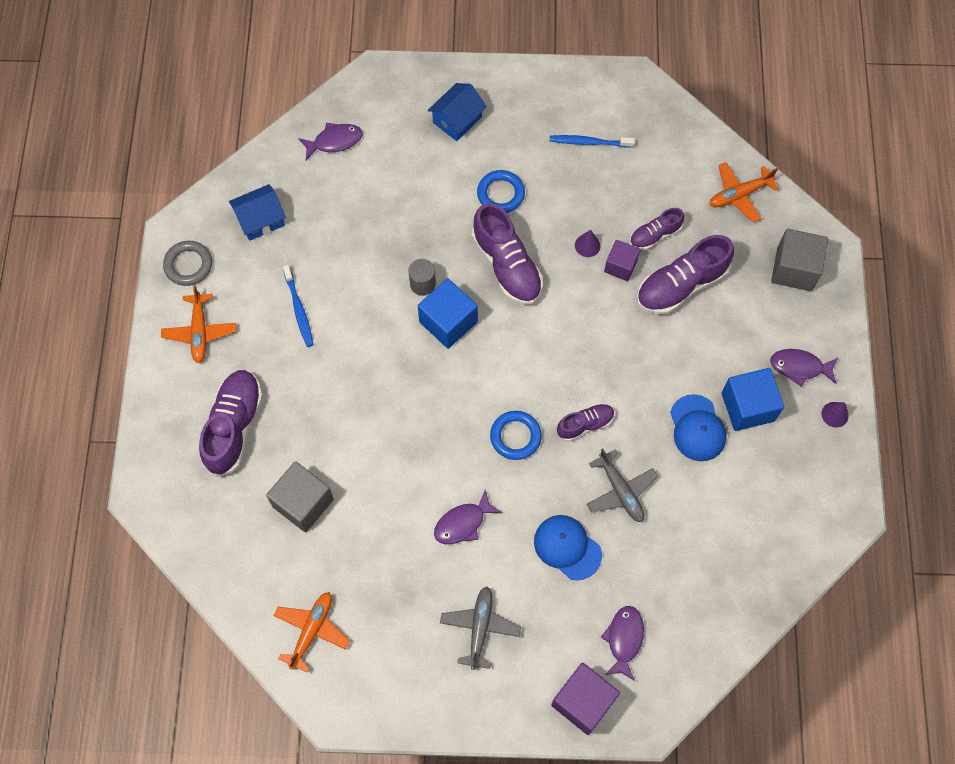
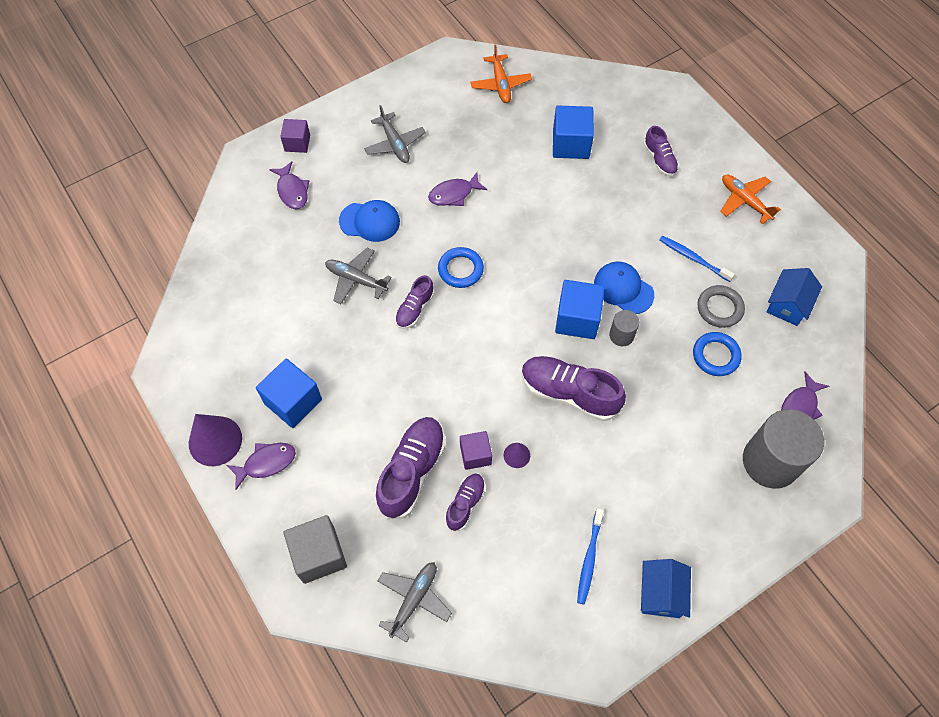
camera: 145 degrees right, 5 degrees down
(188, 265) = (801, 239): grey ring -> grey ring (719, 308)
(234, 426) = (659, 159): purple shoe -> purple shoe, size x0.56
(303, 503) = (570, 144): grey cube -> blue cube
(396, 120) = (770, 461): none -> grey cylinder
(457, 120) = (721, 499): blue house -> blue house (661, 593)
(463, 523) = (454, 194): purple fish -> purple fish turned 135 degrees counterclockwise
(500, 194) = (625, 453): blue ring -> blue ring (715, 356)
(583, 701) = (297, 143): purple cube -> purple cube, size x0.63
(589, 142) = (589, 559): blue toothbrush -> blue toothbrush turned 135 degrees clockwise
(697, 428) = (325, 359): blue cap -> blue cap (623, 289)
(739, 195) = (414, 600): orange plane -> grey plane
(835, 414) = (215, 441): purple cone -> purple cone, size x2.00

